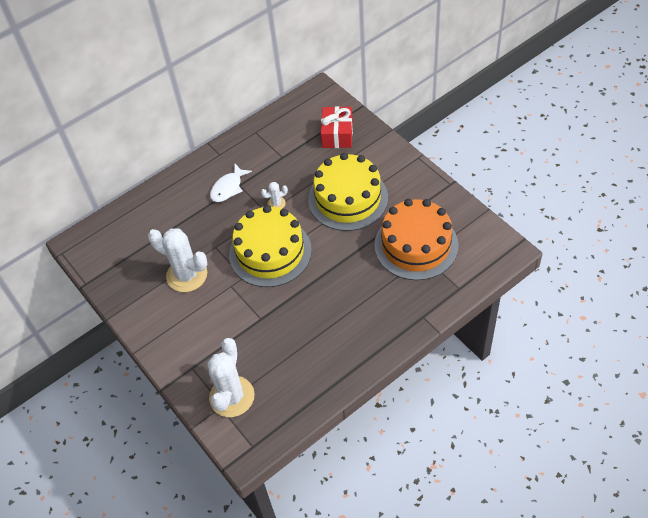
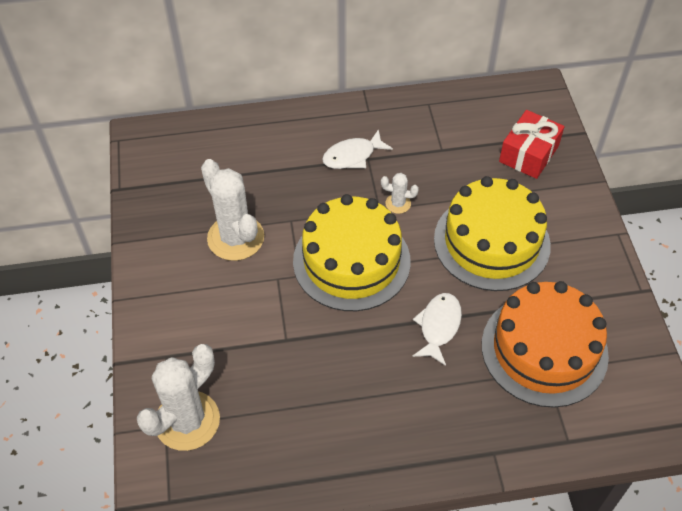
camera: 25 degrees right, 0 degrees up
(347, 263) = (438, 326): none -> white fish

